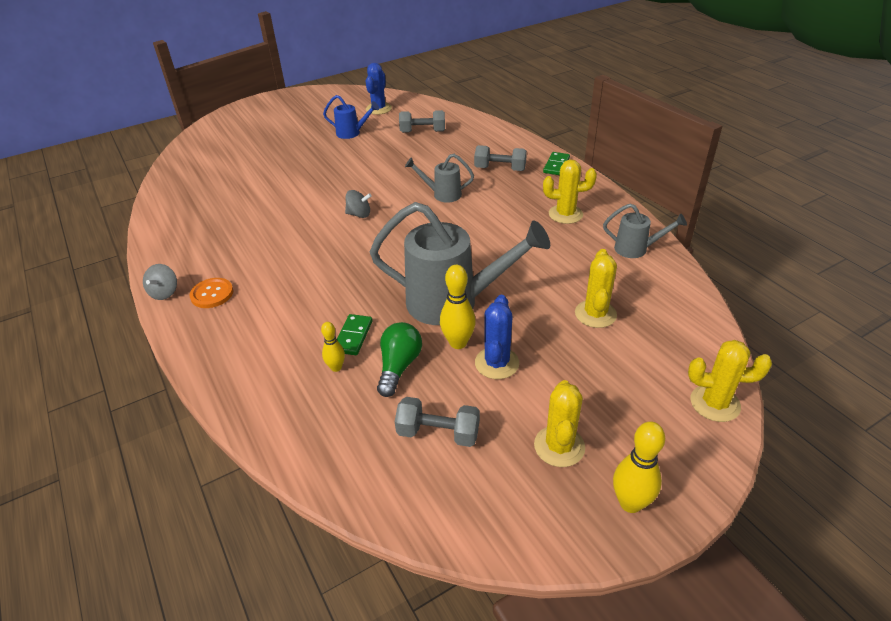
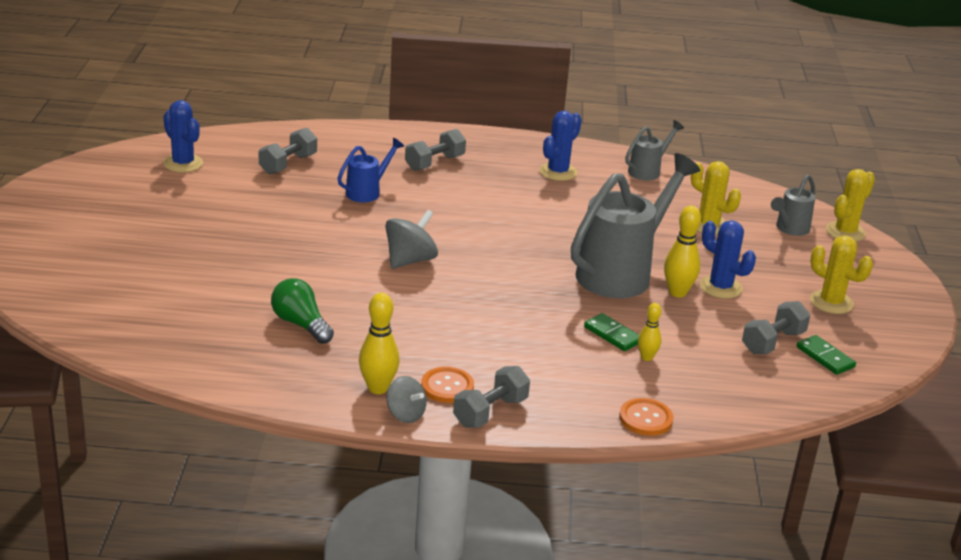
camera: 60 degrees left, 10 degrees down
(193, 325) = (490, 412): none -> grey dumbbell
(242, 404) = (645, 418): none -> orange button
(352, 133) = (218, 200): blue watering can -> blue watering can (367, 192)
(359, 214) = (410, 260): grey spinning top -> grey spinning top, size x1.53
(399, 366) = (678, 329): green light bulb -> green light bulb (300, 324)
(442, 194) = (438, 207): grey watering can -> grey watering can (789, 229)
(556, 165) = (470, 138): green domino -> green domino (825, 357)
(565, 214) = (558, 172): yellow cactus -> blue cactus
(630, 503) = (901, 301): yellow bowling pin -> yellow bowling pin (378, 388)

